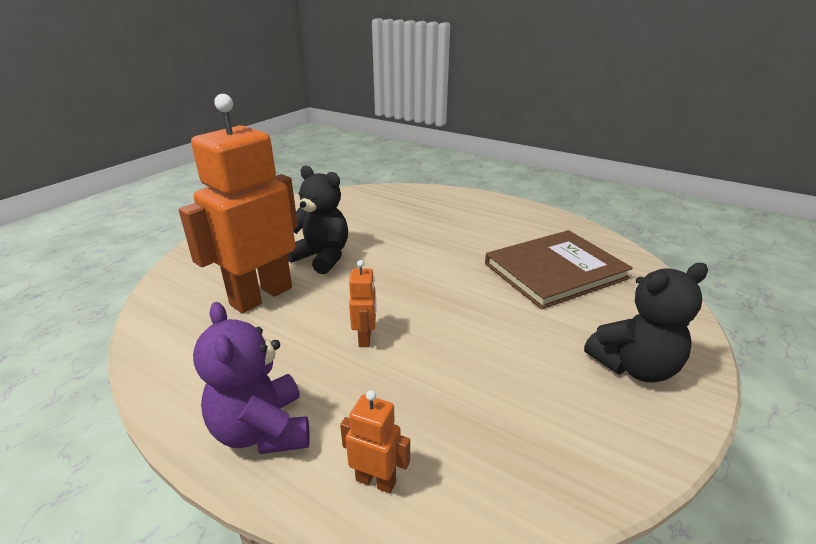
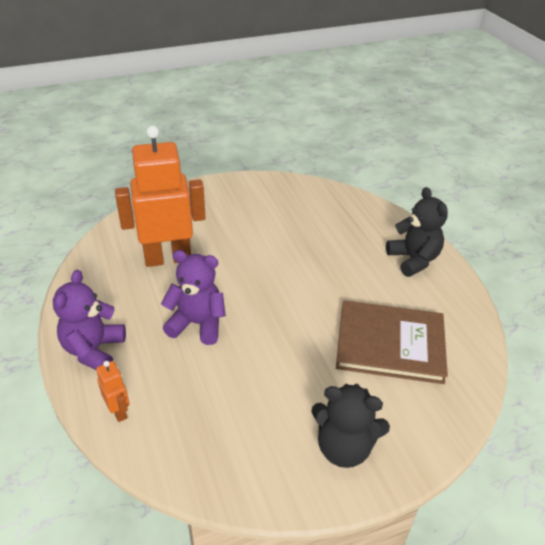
camera: 35 degrees right, 10 degrees up
(322, 257) = (233, 244): black teddy bear -> black teddy bear (413, 260)
(365, 338) = (197, 324): orange robot -> purple teddy bear

